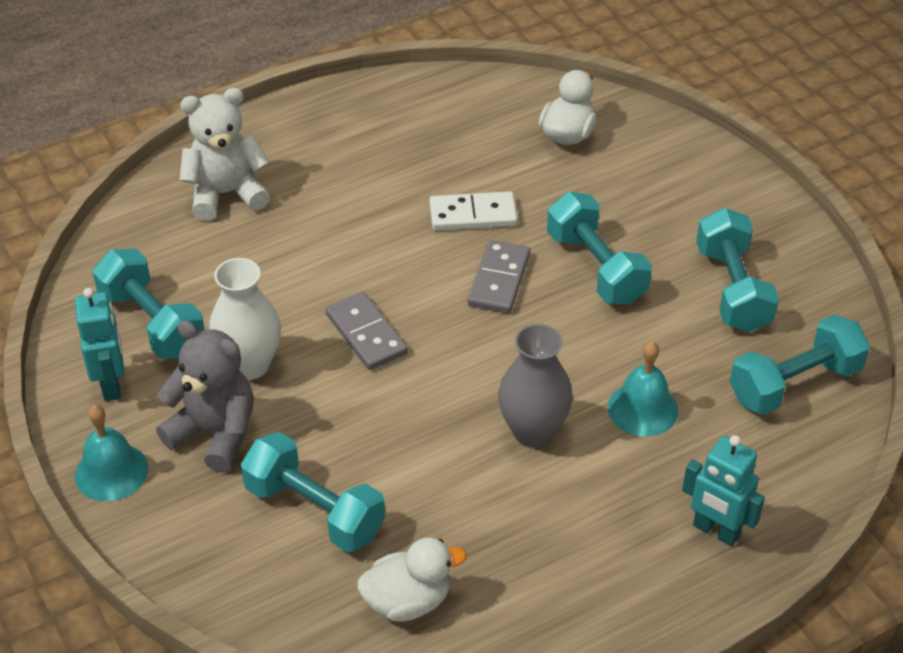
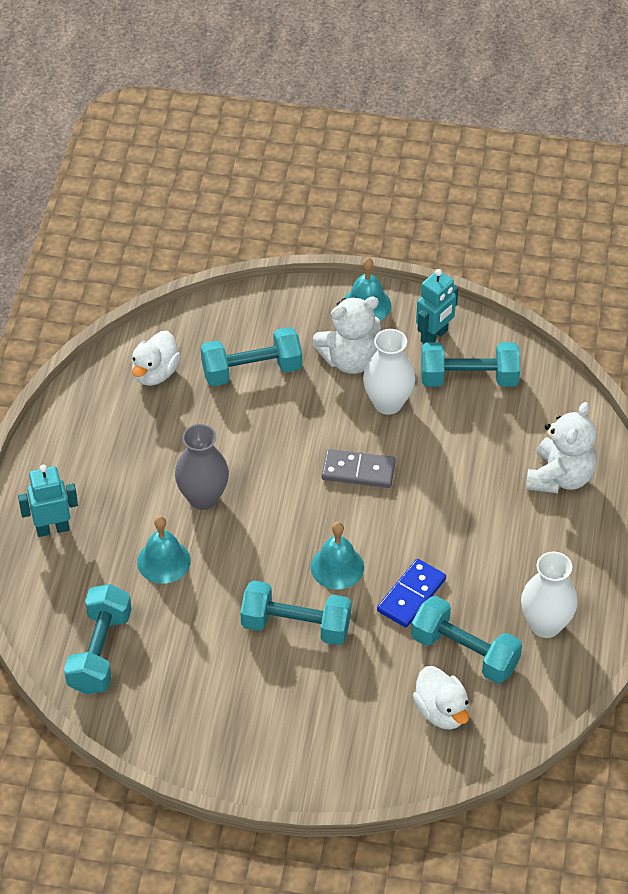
camera: 130 degrees right, 5 degrees up
(111, 384) = (434, 336): turquoise robot -> turquoise robot turned 75 degrees counterclockwise
(215, 433) = (350, 360): grey teddy bear -> white teddy bear
(408, 122) = (545, 625): none -> white vase
(473, 214) = (411, 595): white domino -> blue domino
(499, 280) = (337, 567): grey domino -> turquoise bell
(732, 289) = (202, 685): turquoise dumbbell -> turquoise dumbbell (465, 652)

